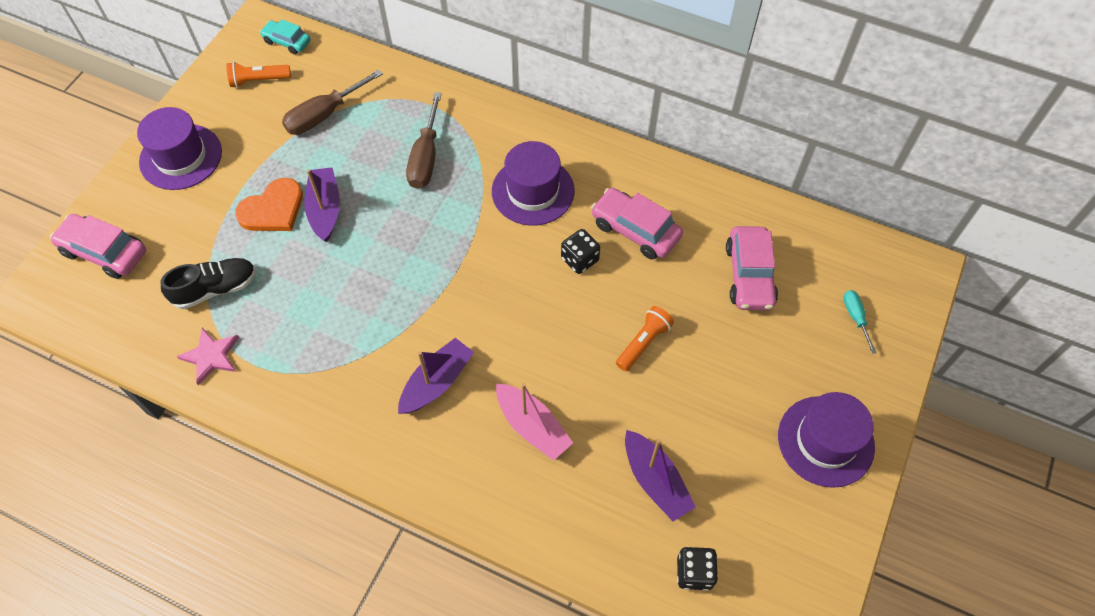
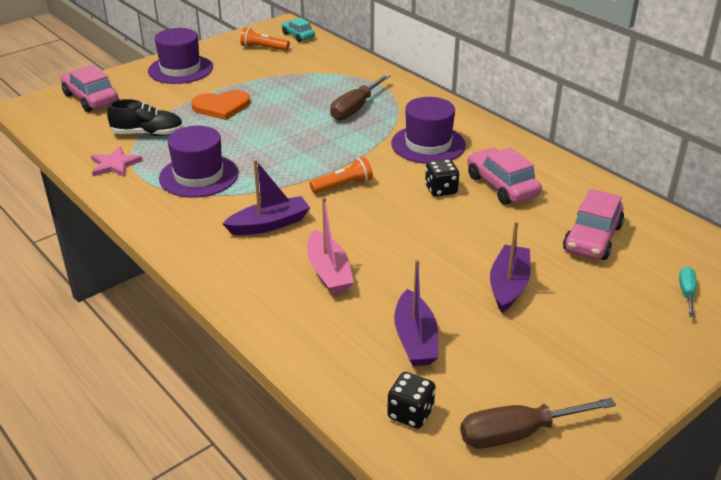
camera: 25 degrees right, 25 degrees down
(324, 115) = (296, 73): brown screwdriver -> brown screwdriver (518, 433)
(325, 209) = (259, 115): purple boat -> purple boat (508, 285)
(643, 343) = (464, 251): orange flashlight -> orange flashlight (343, 185)
(825, 441) = (605, 366): purple hat -> purple hat (199, 176)

